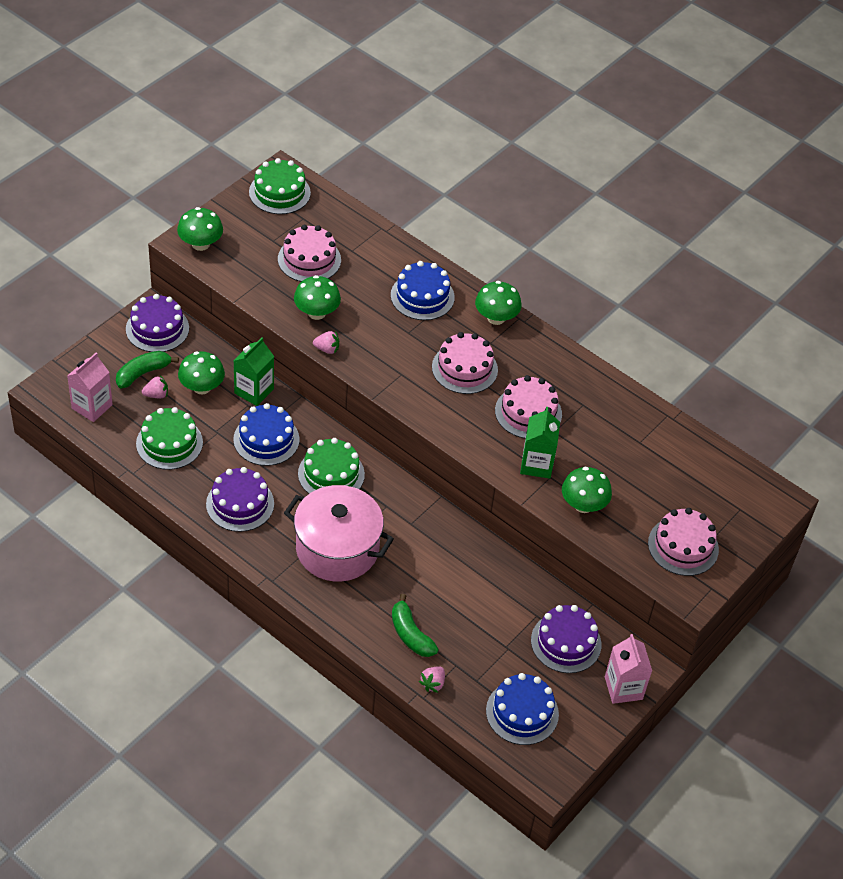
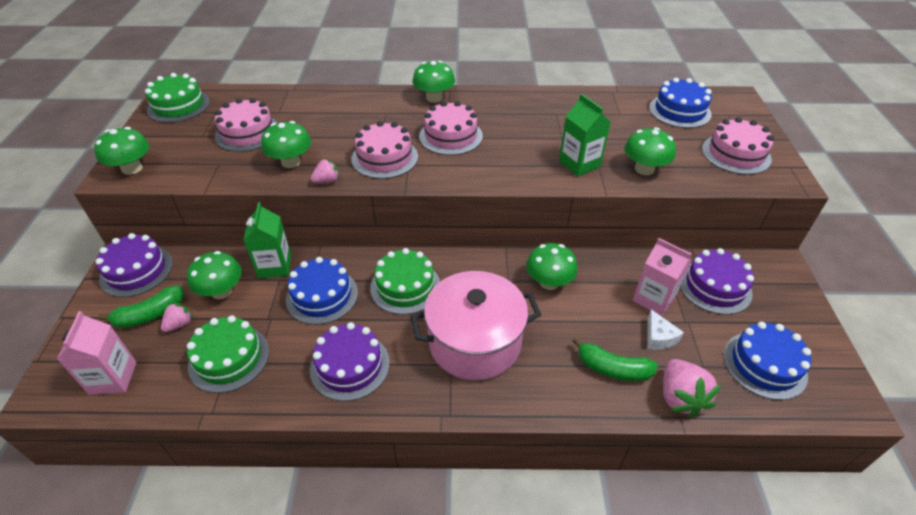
camera: 35 degrees left, 5 degrees down
(143, 373) = (150, 315): green banana -> green banana turned 135 degrees counterclockwise
(422, 296) = (366, 112): blue cake -> blue cake (679, 111)
(433, 683) = (680, 397): pink strawberry -> pink strawberry, size x1.78
(441, 546) = (549, 282): none -> green mushroom
(471, 641) = (658, 337): none -> white cheese
(528, 412) = (529, 137): pink cake -> pink cake (384, 158)
(623, 688) = (789, 290): pink carton -> pink carton (653, 299)

